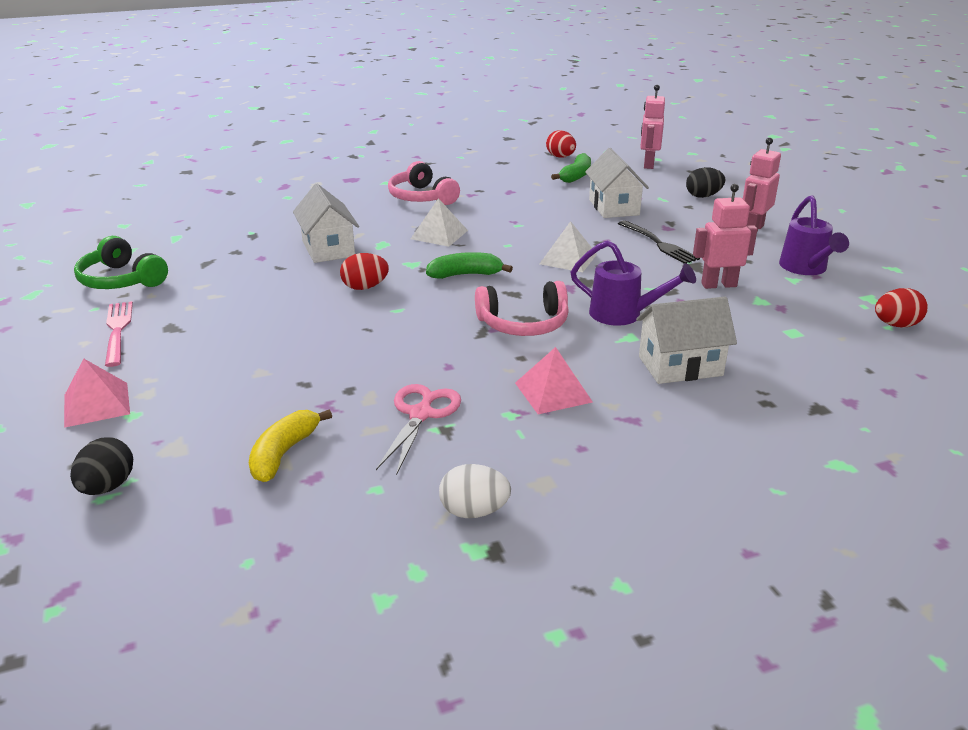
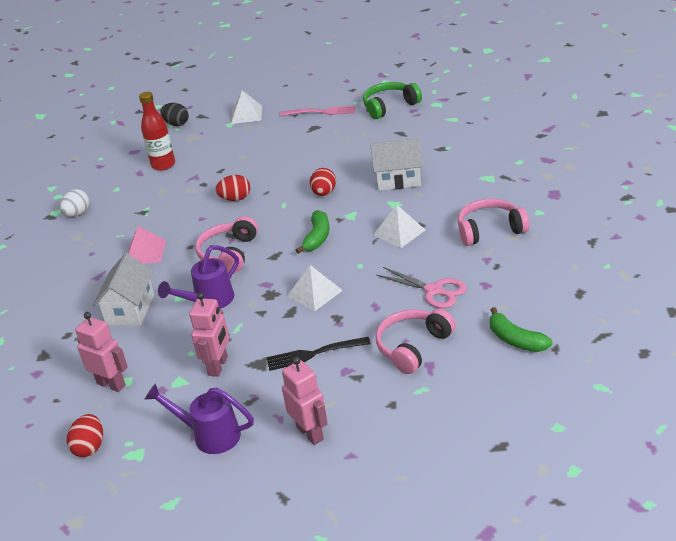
camera: 115 degrees right, 5 degrees up
(96, 404) = (246, 114): pink pyramid -> white pyramid
(284, 453) = (163, 165): yellow banana -> red bottle
(420, 414) = (162, 205): pink scissors -> pink scissors (434, 290)
(560, 157) = (586, 341): red egg -> red egg (235, 199)
(614, 207) = (413, 347): white house -> pink headphones
(648, 164) = (537, 411): pink robot -> pink robot (111, 384)
(703, 196) = (415, 426): black egg -> none

